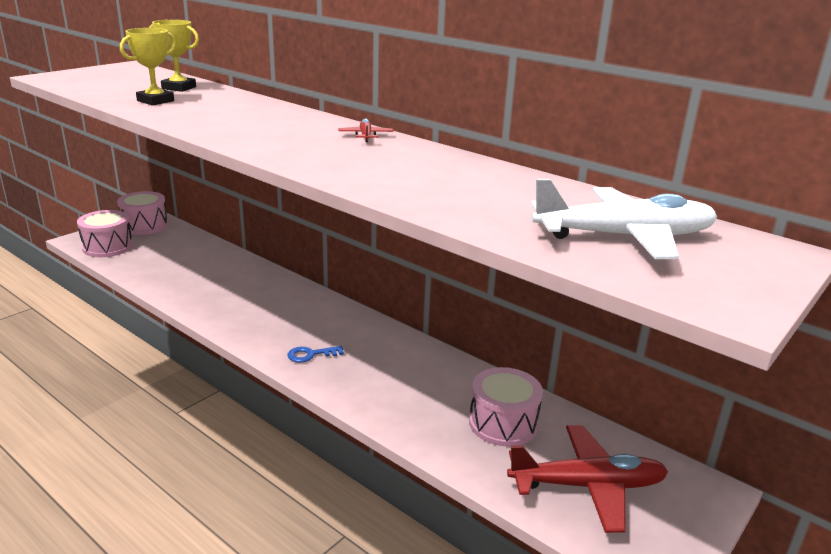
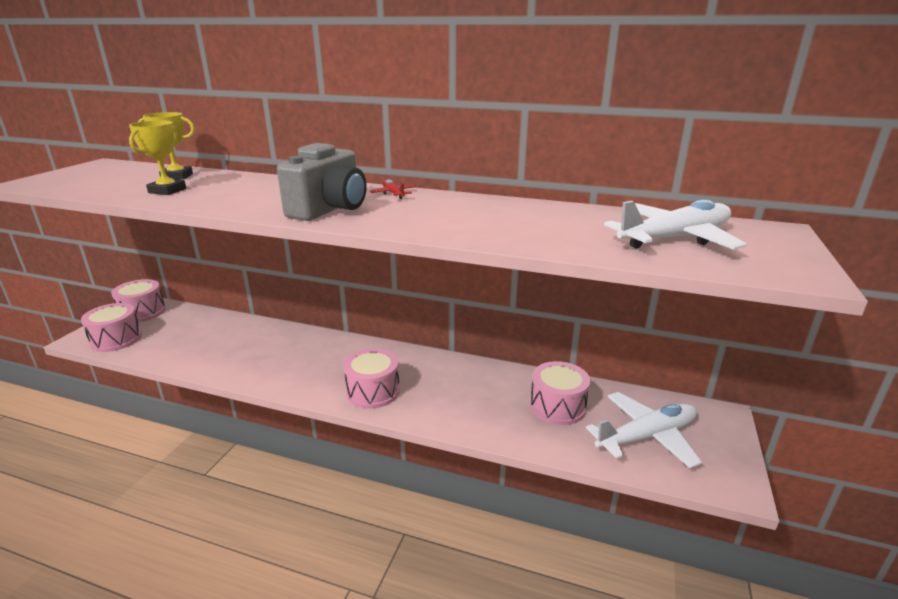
camera: 20 degrees left, 0 degrees up
(281, 142) = (329, 209): none -> grey camera
(311, 355) = (373, 391): blue key -> pink drum
(587, 486) = (646, 436): red plane -> white plane

